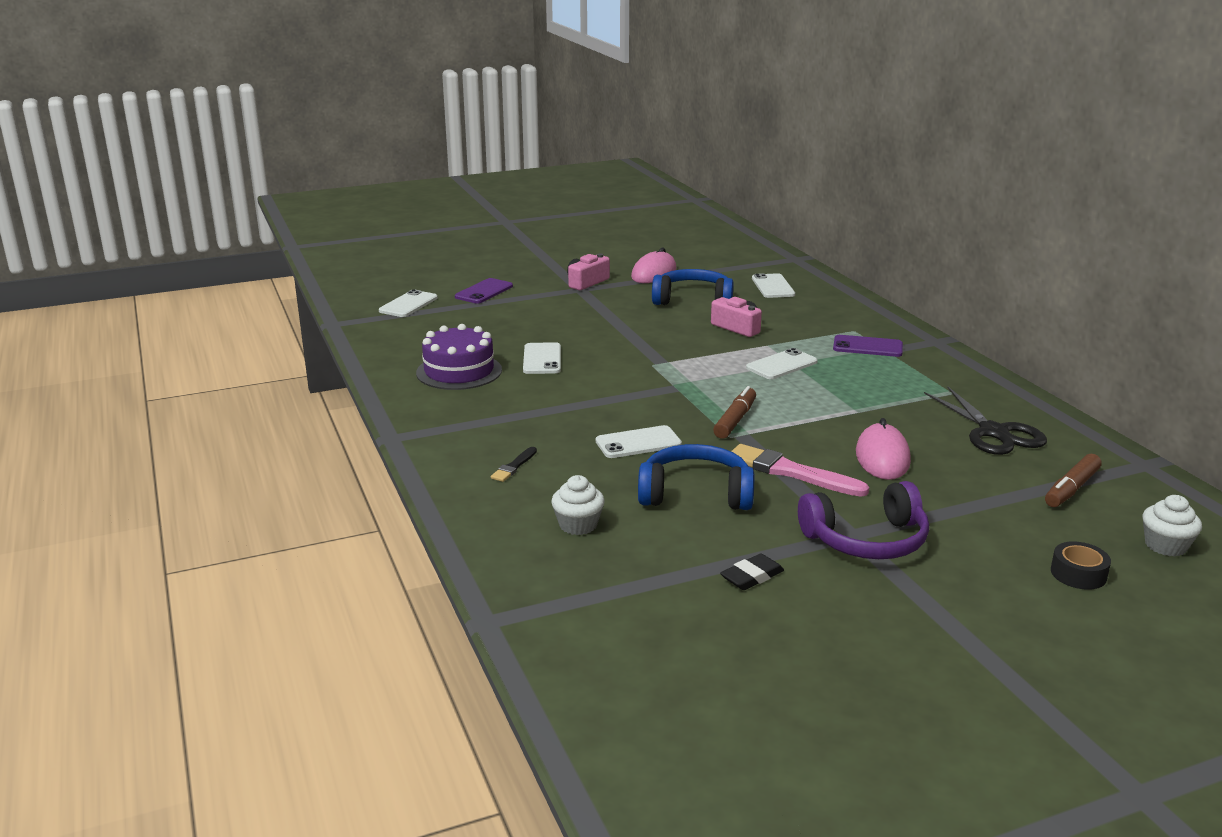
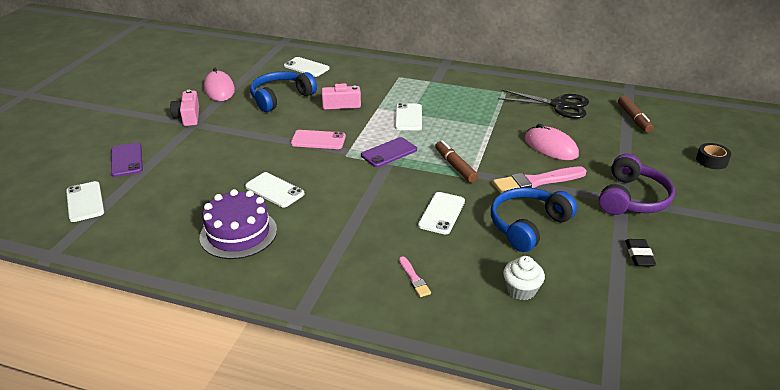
camera: 50 degrees left, 10 degrees up
(514, 466) = (414, 278): black brush -> pink brush
(654, 343) = (318, 140): none -> pink phone
(867, 347) = (423, 84): purple phone -> purple phone (389, 152)
(1165, 545) = (704, 127): white cupcake -> none

